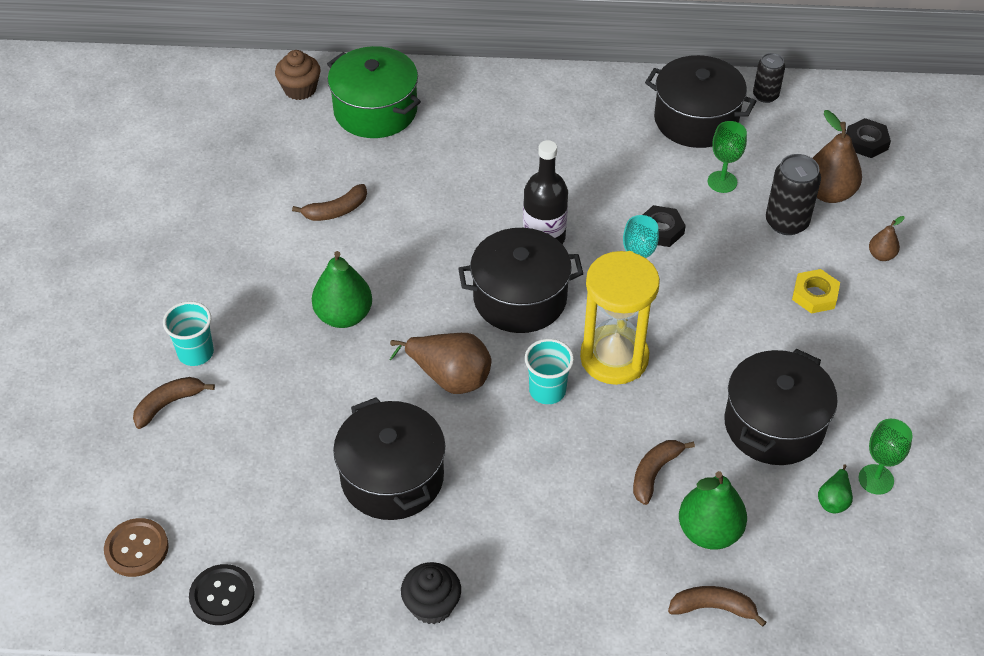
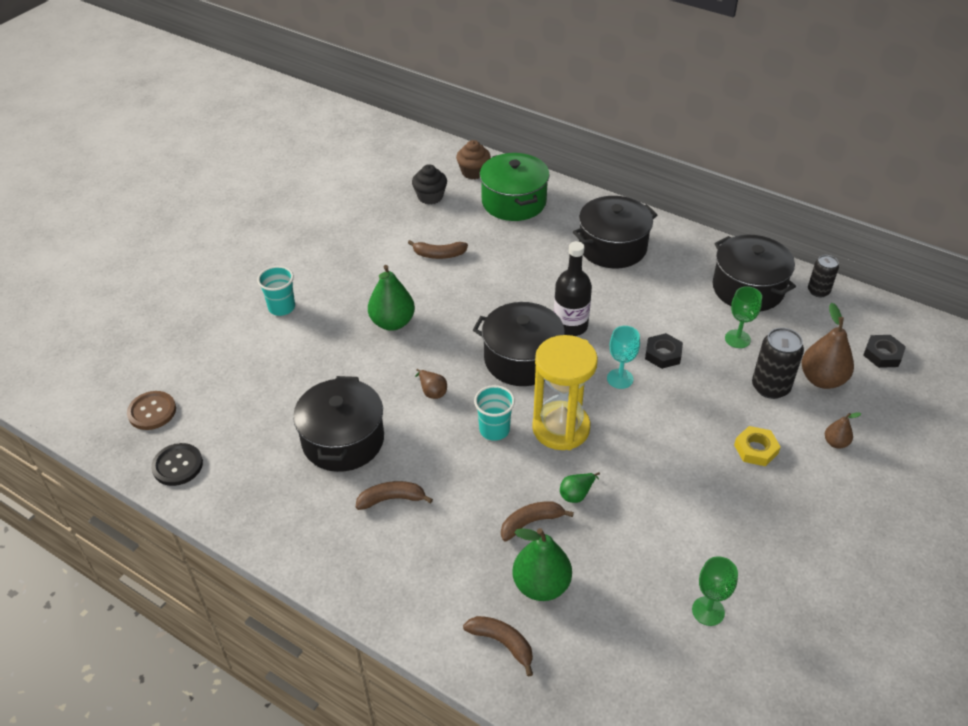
camera: 30 degrees right, 5 degrees down
(168, 404) = (241, 332): brown banana -> brown banana (391, 499)
(432, 605) = (303, 538): black cupcake -> black cupcake (430, 197)
(449, 377) = (432, 391): brown pear -> brown pear, size x0.52
(774, 425) = (651, 530): black pot -> black pot (612, 247)
(833, 499) = (660, 609): green pear -> green pear (577, 494)

